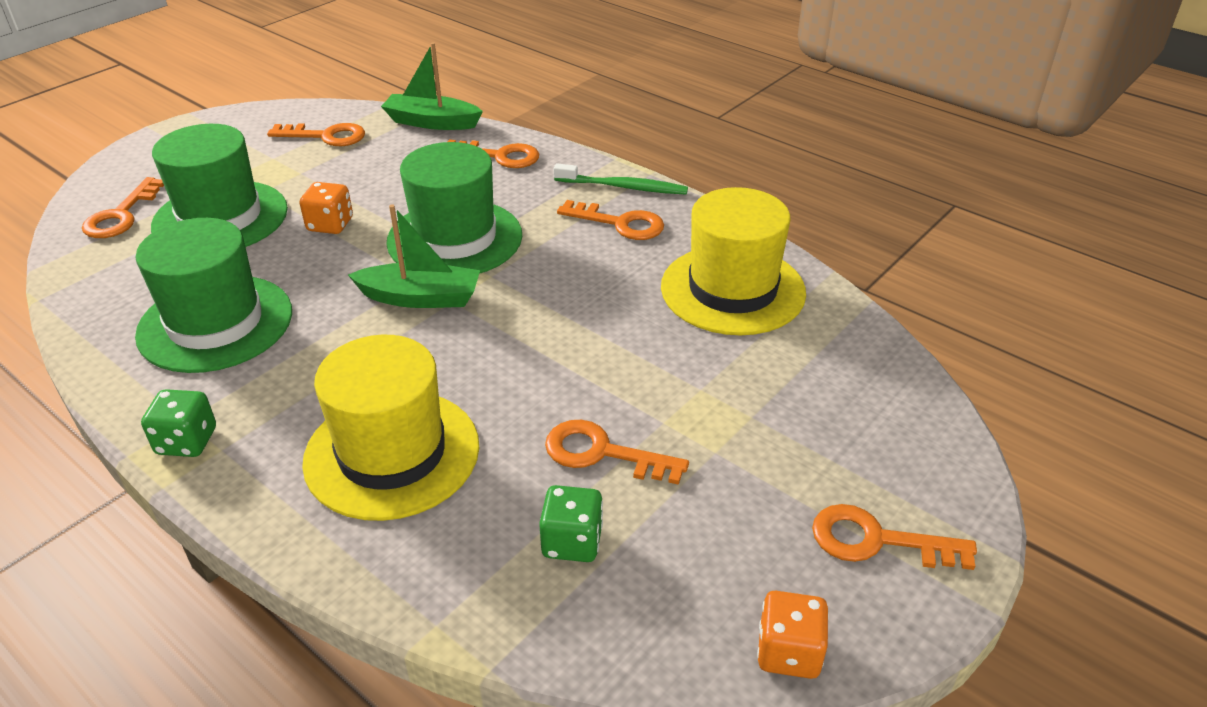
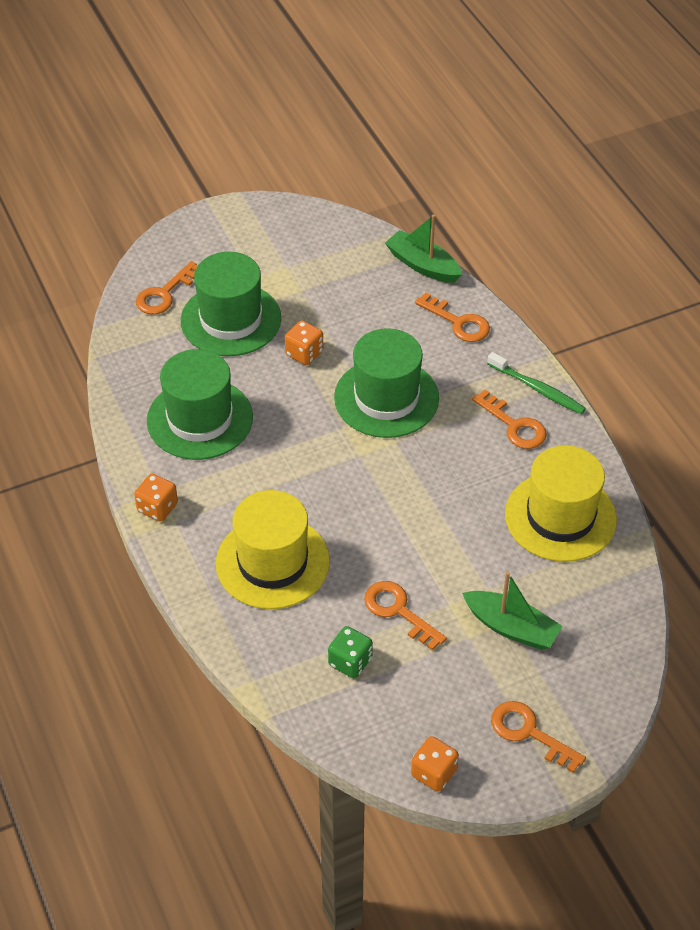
camera: 25 degrees right, 10 degrees up
(187, 441) = (157, 507): green dice -> orange dice
(326, 136) = (335, 255): orange key -> none
(420, 298) = (340, 445): green boat -> green boat (511, 627)

